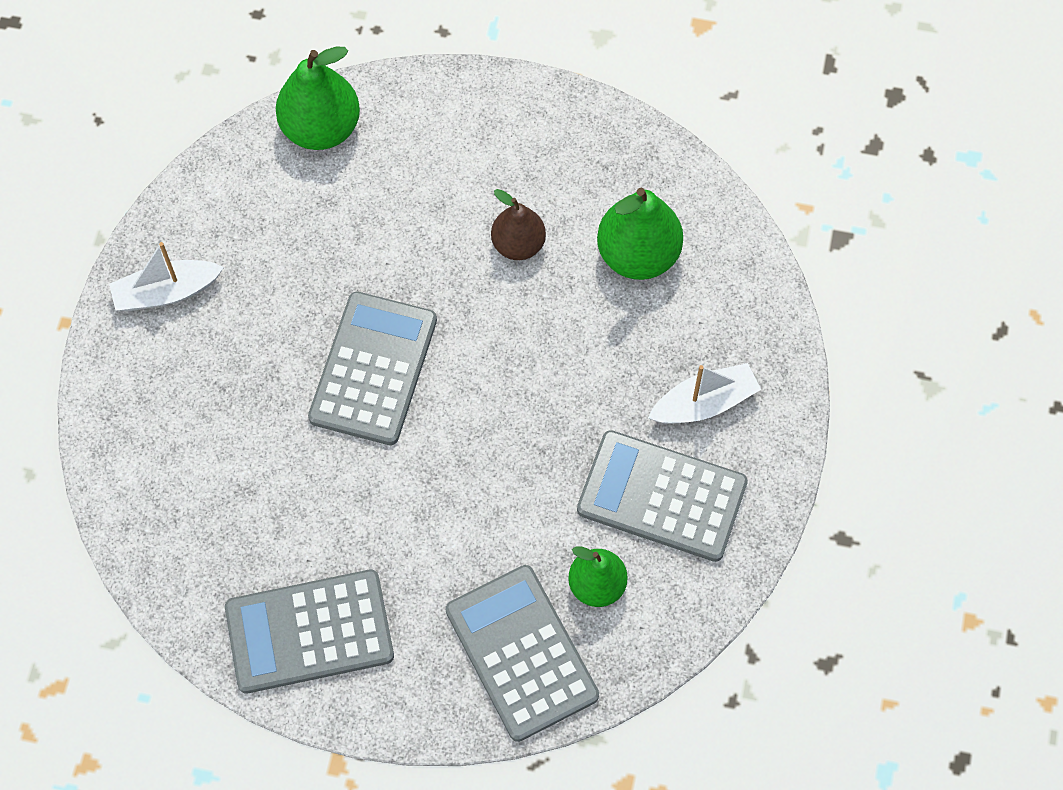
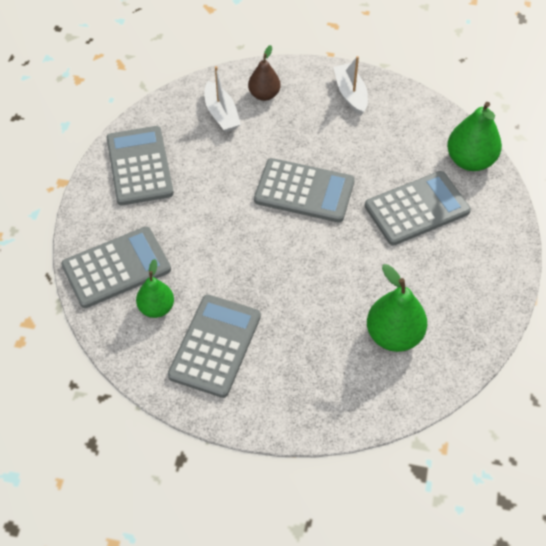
camera: 90 degrees right, 10 degrees down
(413, 209) = (417, 209): none -> grey calculator
(518, 244) = (396, 265): brown pear -> brown pear (264, 94)
(704, 403) = (282, 373): white boat -> white boat (221, 114)

